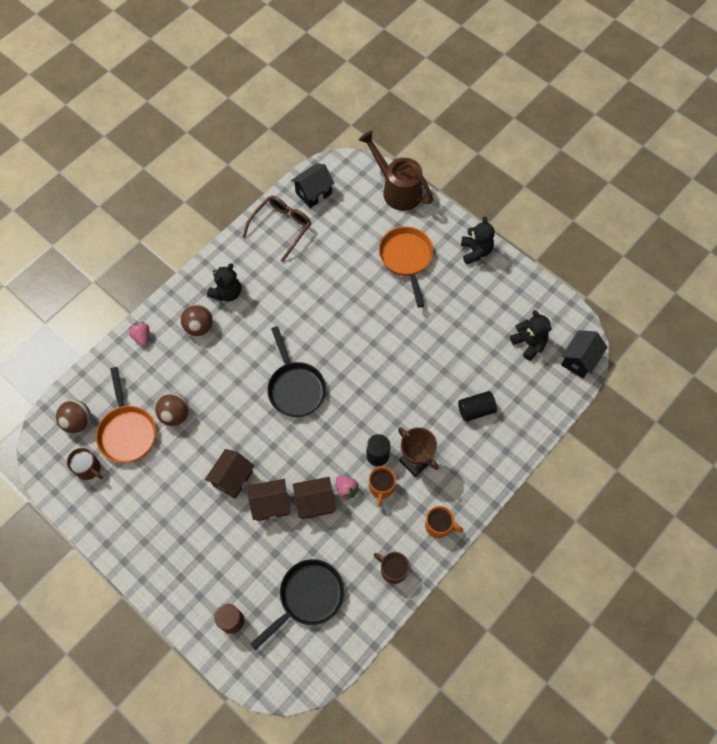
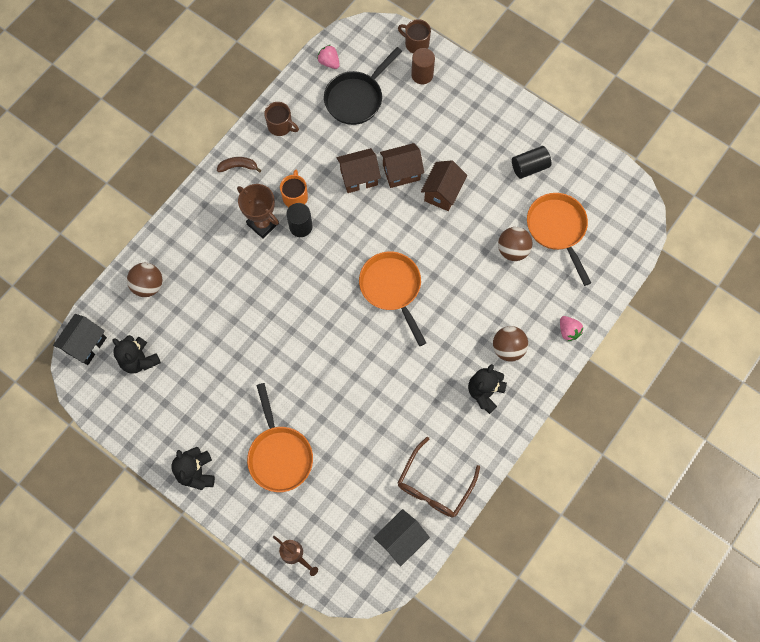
camera: 175 degrees right, 5 degrees up
(78, 421) = (610, 235): brown ball -> brown ball (148, 285)
(88, 468) = (586, 191): brown mug -> brown mug (416, 44)
(295, 388) = (392, 288): black pan -> orange pan
(346, 489) = (329, 192): pink strawberry -> pink strawberry (329, 62)
(397, 189) = (294, 555): brown watering can -> brown watering can, size x0.47
(439, 526) = (238, 166): orange mug -> brown banana
(476, 410) = (200, 280): black cylinder -> black cylinder (529, 167)

